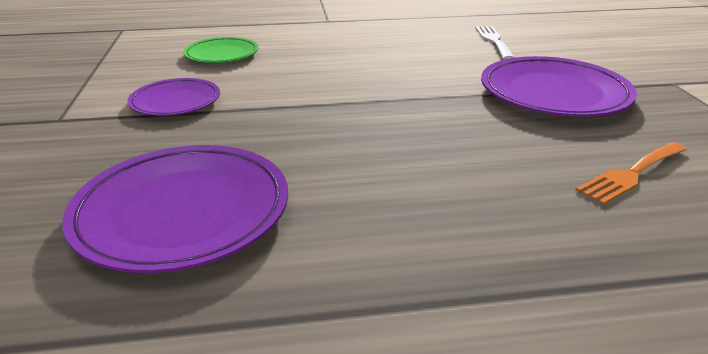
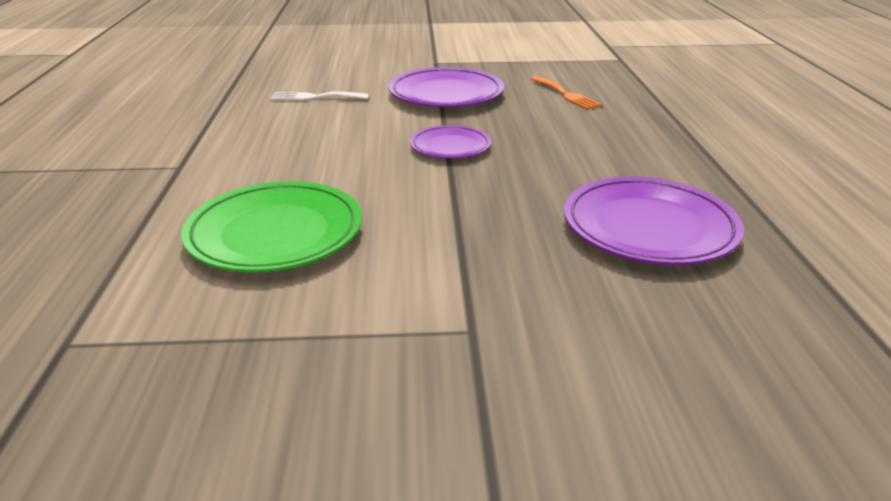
camera: 85 degrees left, 0 degrees up
(175, 102) = (430, 252): purple plate -> purple plate (450, 146)
(222, 54) = (275, 233): green plate -> green plate, size x1.70

